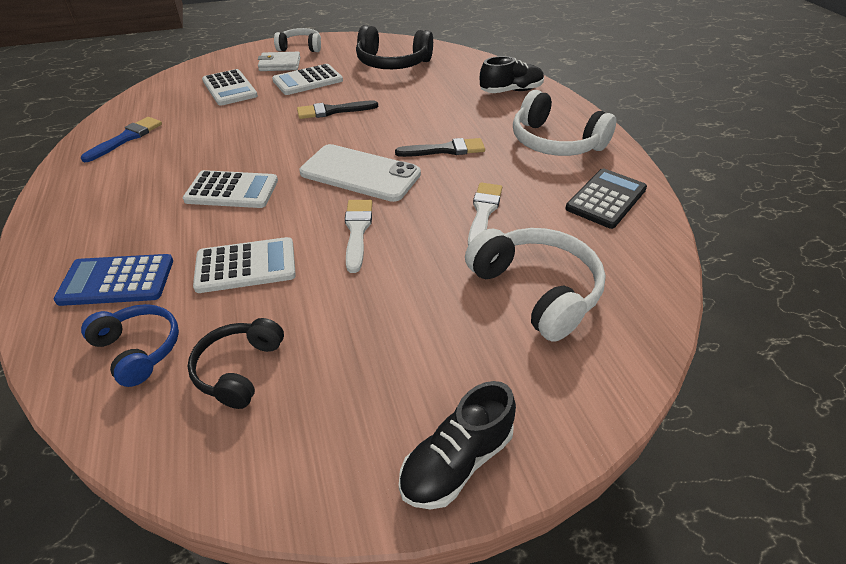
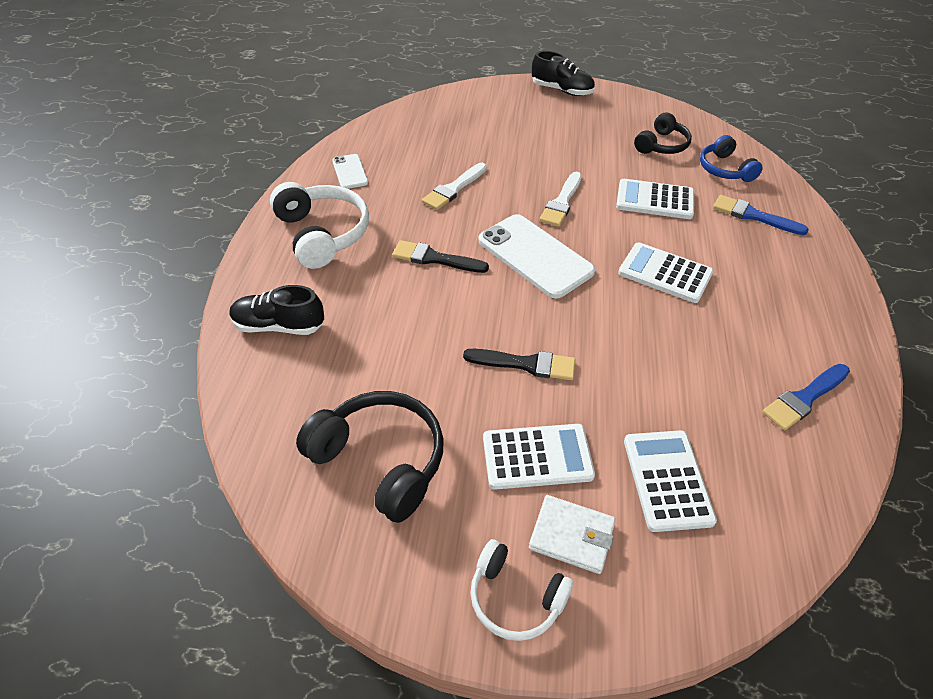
camera: 155 degrees left, 5 degrees up
(117, 280) = (753, 216): blue calculator -> blue brush
(456, 462) = (562, 90): black shoe -> black shoe turned 45 degrees clockwise
(536, 290) = (465, 134): white headphones -> none
(606, 199) = (350, 172): black calculator -> white phone

